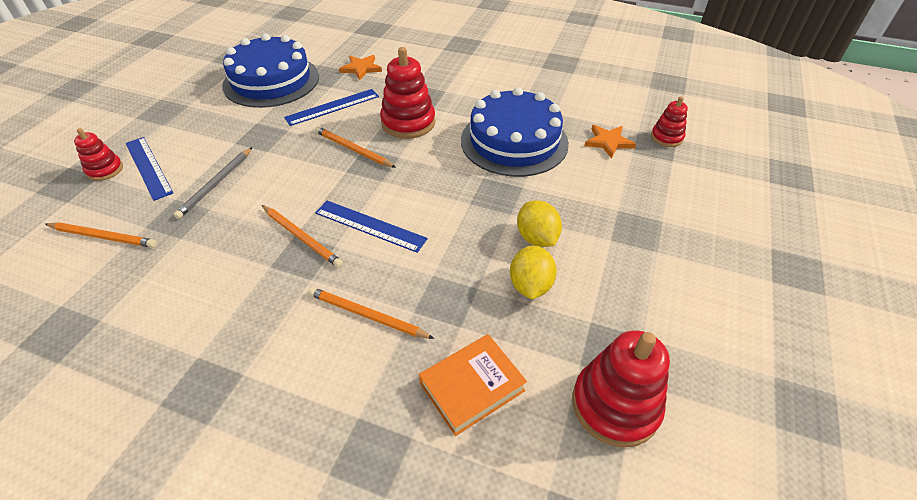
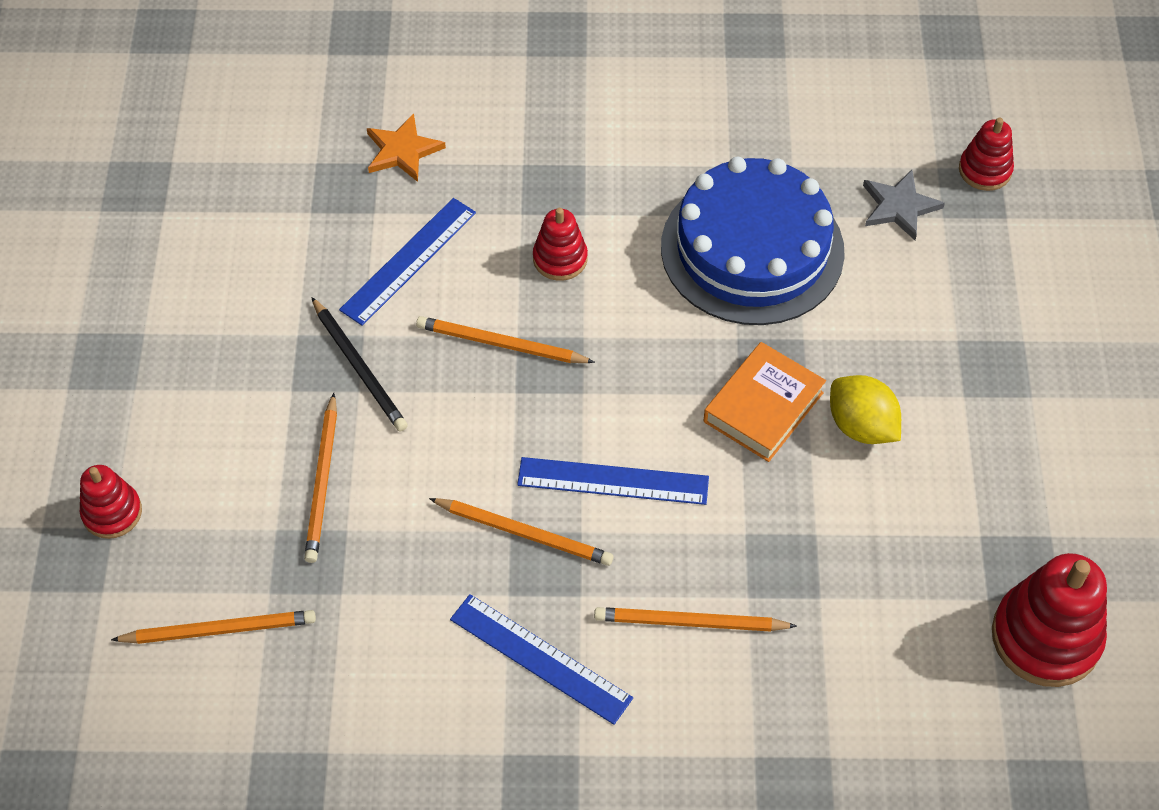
camera: 20 degrees left, 10 degrees up
(148, 167) = (182, 484): blue ruler -> blue ruler (540, 659)
(216, 184) = (323, 481): grey pencil -> orange pencil
(271, 81) = (255, 229): blue cake -> none
(275, 142) = (359, 367): none -> black pencil
(408, 123) = (560, 259): red stacking toy -> red stacking toy, size x0.57
(472, 387) = (871, 672): orange book -> orange book (763, 407)
(530, 285) = (883, 506): yellow lemon -> none
(608, 142) = (899, 207): orange star -> grey star

